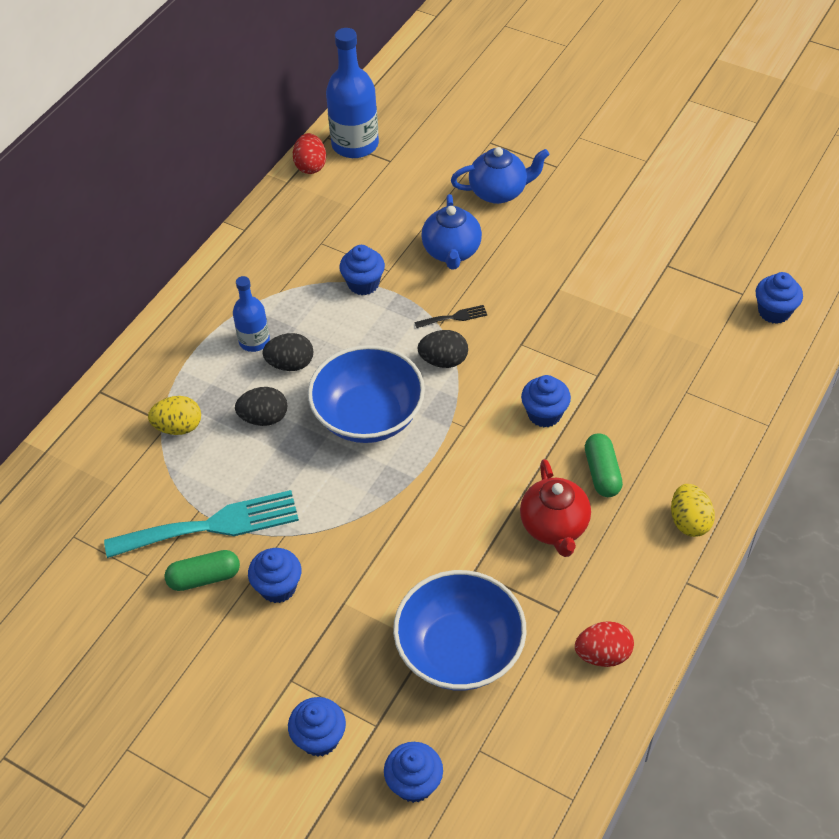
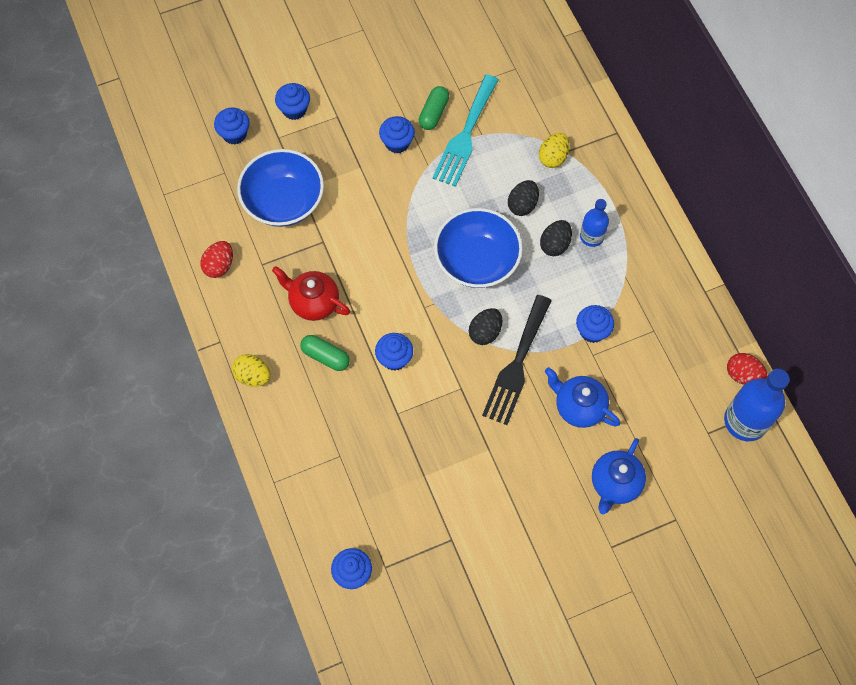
camera: 125 degrees right, 15 degrees up
(454, 317) = (517, 365): black fork -> black fork, size x2.35

